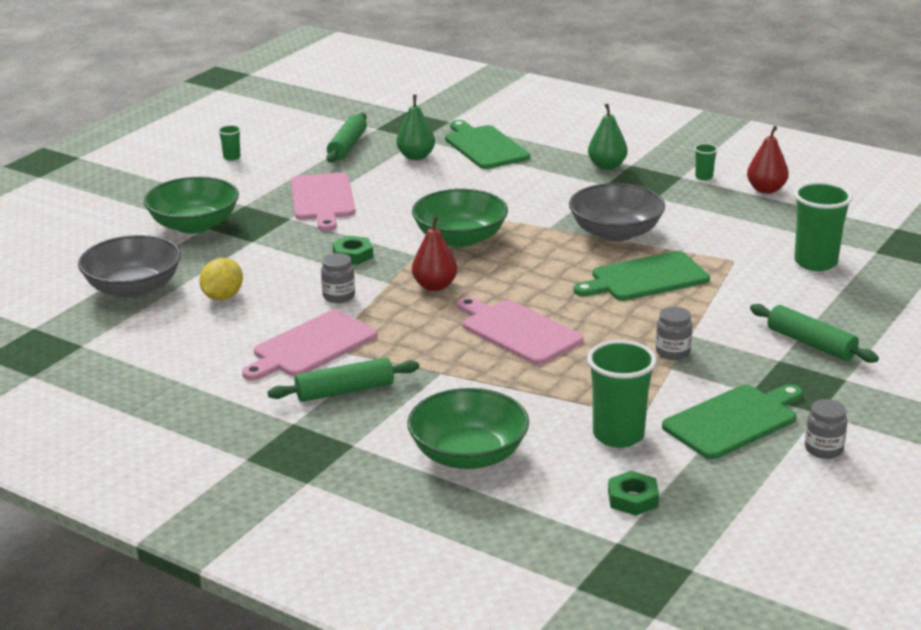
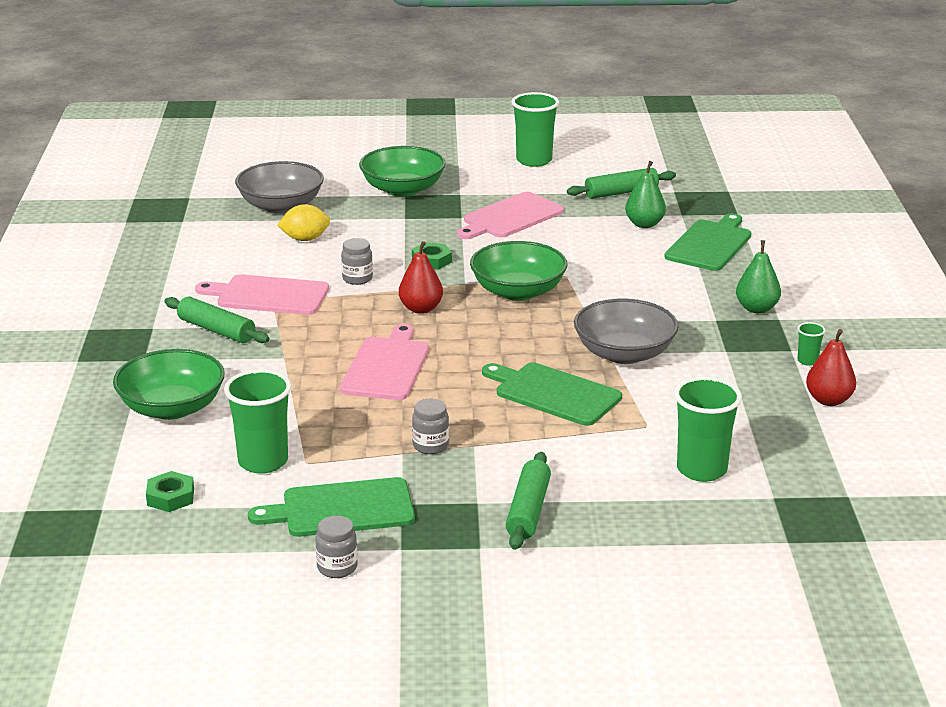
camera: 55 degrees right, 0 degrees up
(232, 157) = (534, 160): green cup -> green cup, size x2.16
(734, 421) = (342, 509): green cutting board -> green cutting board turned 150 degrees clockwise

